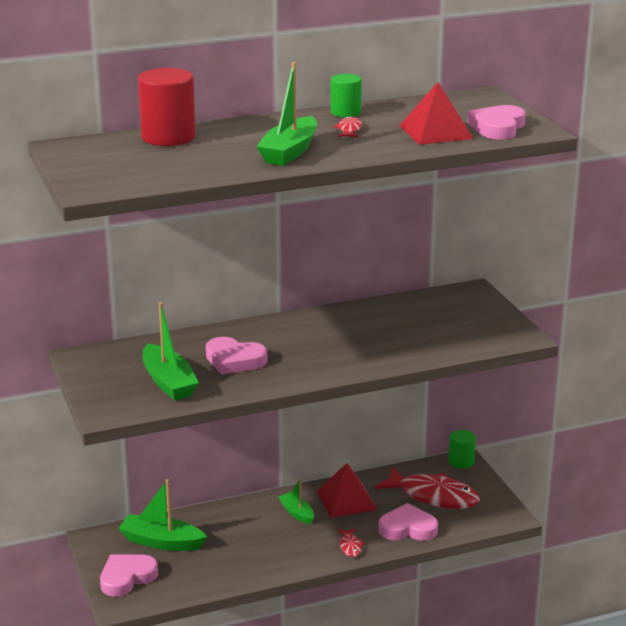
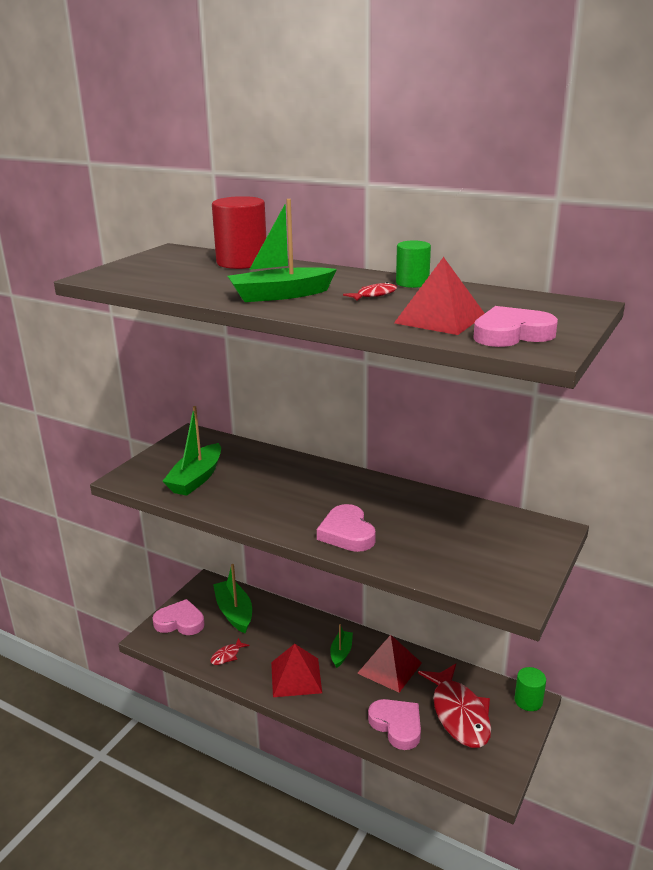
camera: 50 degrees right, 0 degrees up
(234, 360) = (263, 486): pink heart -> pink heart (347, 533)
(292, 548) = (296, 677): none -> red pyramid
(350, 546) = (334, 707): red fish -> red fish (227, 656)

